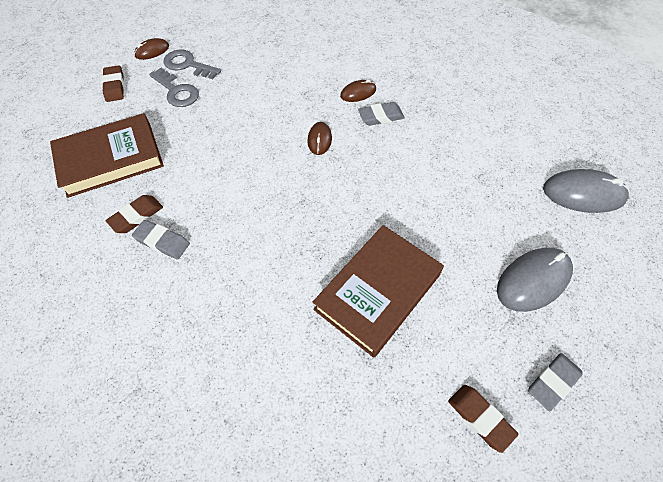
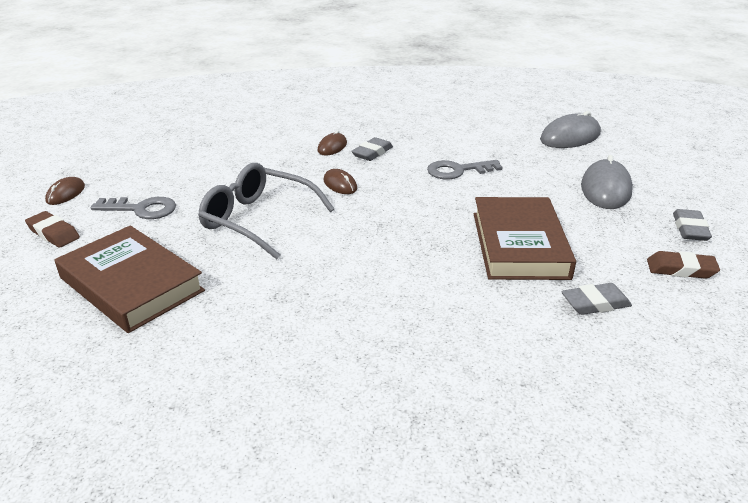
camera: 40 degrees left, 25 degrees down
(111, 159) = (131, 284): brown book -> brown book turned 75 degrees counterclockwise
(136, 216) = (228, 308): brown eraser -> none
(162, 242) = (284, 310): grey eraser -> grey eraser (595, 303)
(187, 65) = (126, 188): grey key -> grey key (457, 171)
(231, 144) = (258, 220): none -> grey glasses

